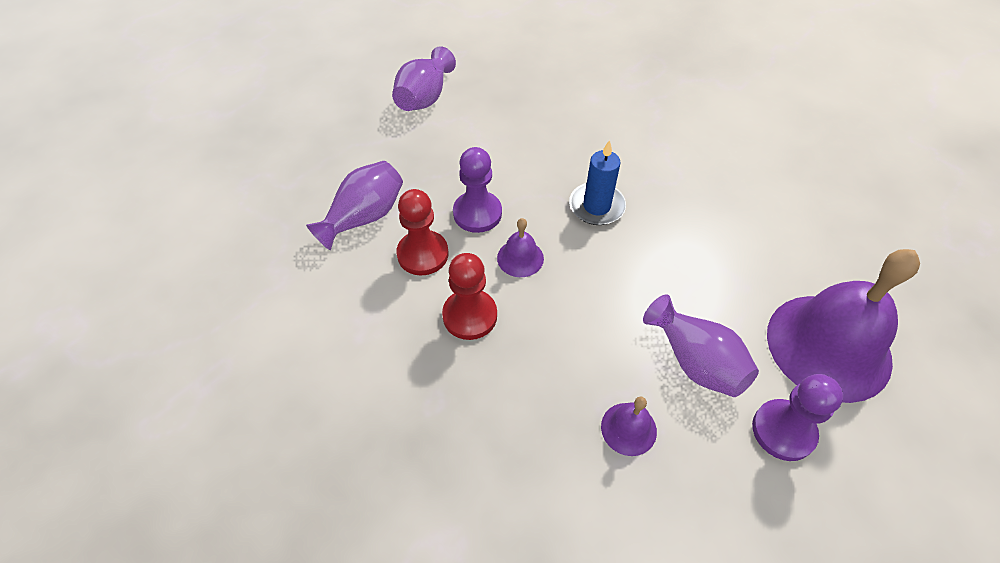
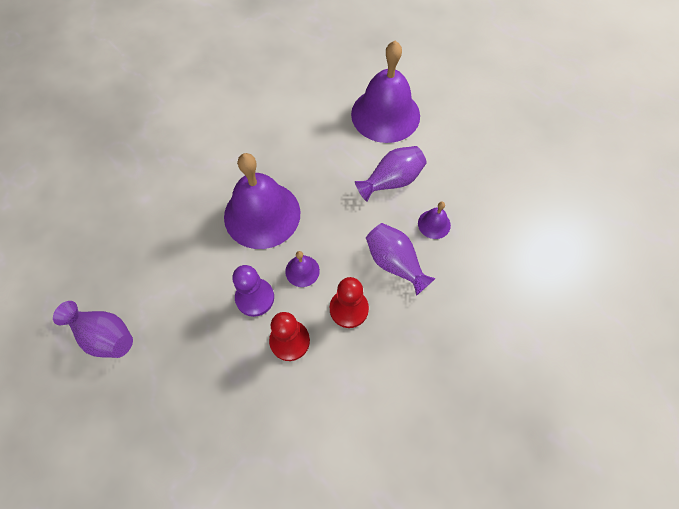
camera: 85 degrees left, 10 degrees up
(364, 217) = (244, 389): purple vase -> purple vase (395, 263)
(596, 206) = (262, 214): blue candle -> purple bell
(783, 431) = (436, 150): purple pawn -> none

